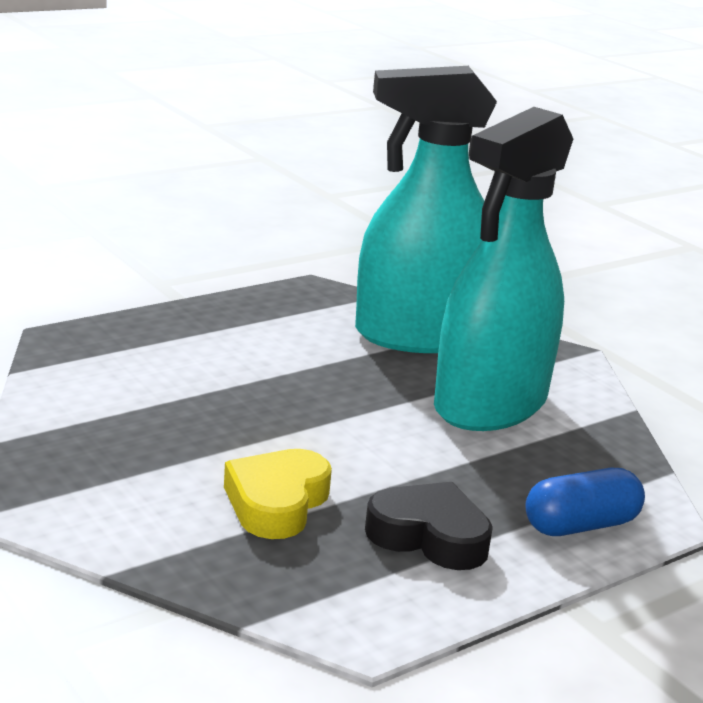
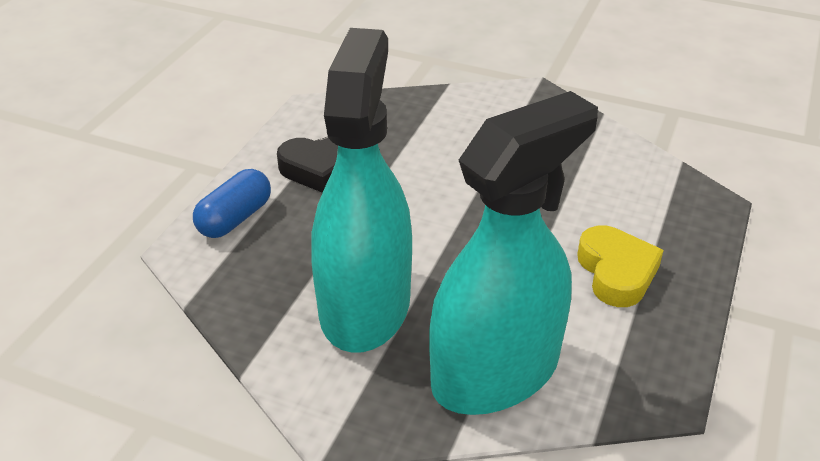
camera: 150 degrees right, 15 degrees up
(277, 502) = (420, 150): yellow heart -> yellow heart (616, 272)

